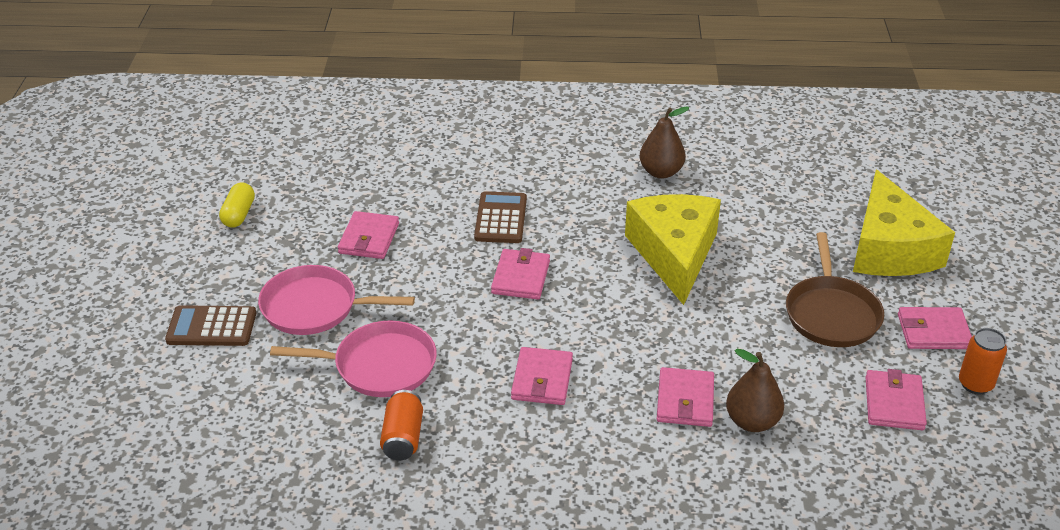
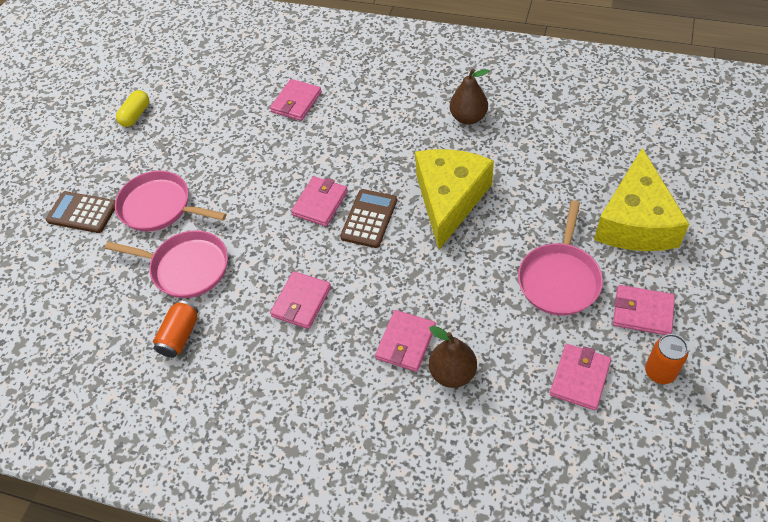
camera: 20 degrees right, 15 degrees up
(369, 238) = (220, 150): pink wallet -> pink wallet (296, 102)
(500, 218) = (325, 145): brown calculator -> brown calculator (369, 219)
(831, 314) = (559, 279): brown pan -> pink pan

